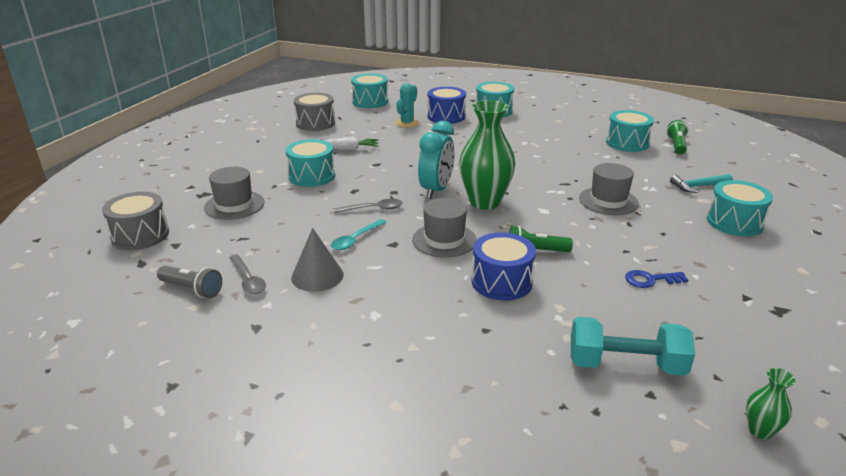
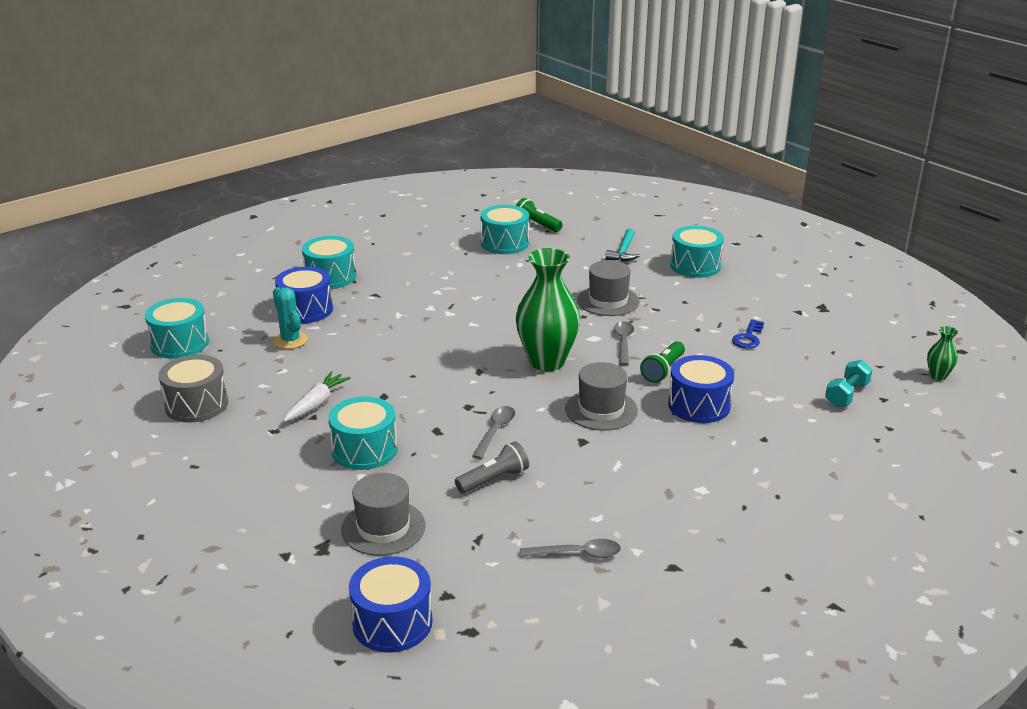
camera: 60 degrees left, 0 degrees up
(140, 235) = (392, 622): grey drum -> blue drum
(192, 289) = (566, 599): grey flashlight -> grey flashlight (494, 479)
(317, 276) = (606, 505): grey cone -> none
(355, 239) = (552, 461): turquoise spoon -> none
(436, 190) = (492, 379): turquoise clock -> none
(554, 223) = (623, 342): none -> grey spoon
(625, 365) = (846, 395): turquoise dumbbell -> turquoise dumbbell, size x0.65

